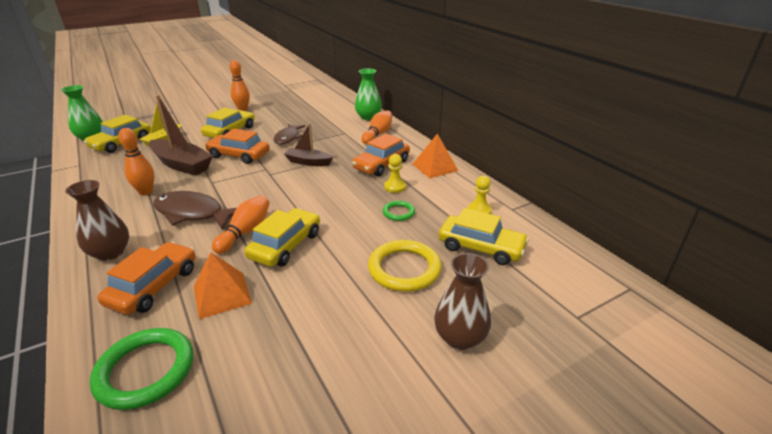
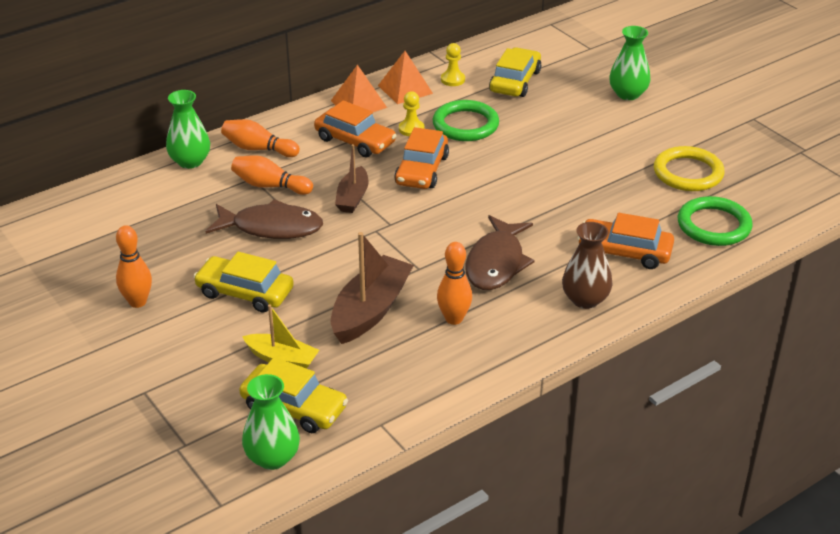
camera: 95 degrees left, 5 degrees up
(222, 294) = (622, 209): orange pyramid -> orange pyramid (405, 89)
(239, 155) = (335, 263): orange car -> orange car (422, 170)
(245, 232) = (524, 216): orange bowling pin -> orange bowling pin (270, 186)
(285, 245) = (540, 186): yellow car -> none
(288, 138) = (271, 227): brown fish -> brown fish, size x1.51
(398, 212) = (465, 125): green ring -> green ring, size x1.90
(404, 269) = (557, 119): yellow ring -> yellow ring (688, 173)
(460, 337) = (628, 94): brown vase -> green vase

